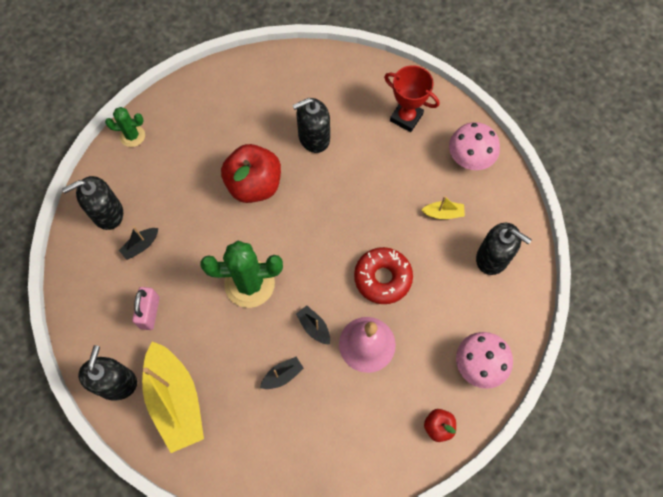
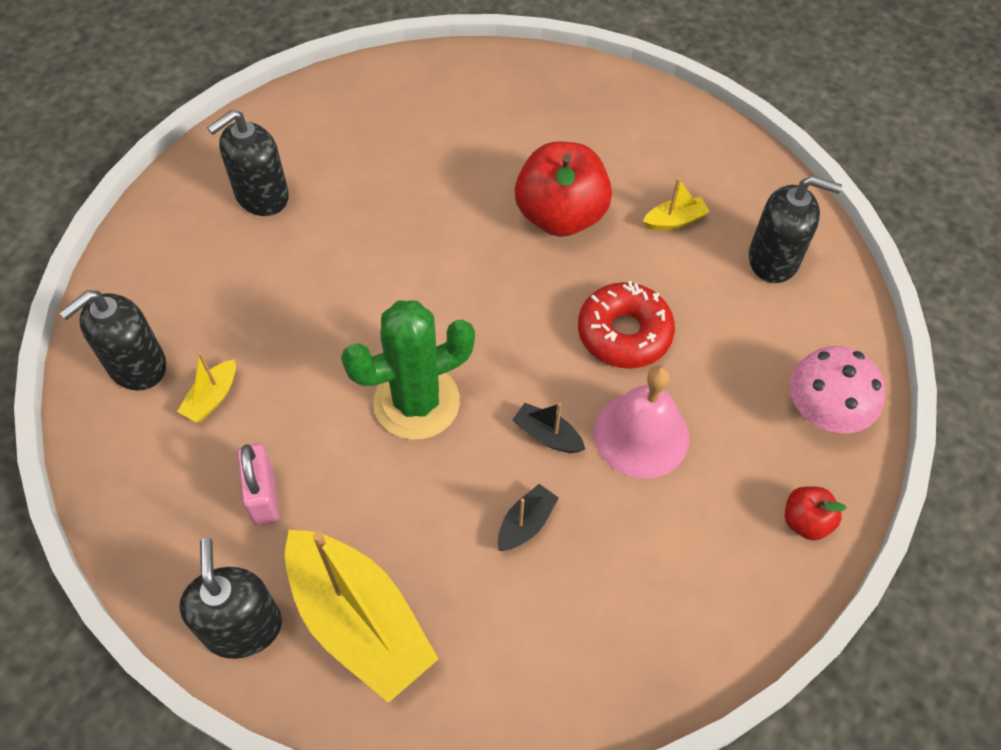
camera: 20 degrees left, 10 degrees down
(132, 136) = (142, 242): green cactus -> none
(141, 245) = (212, 398): black boat -> yellow boat
(254, 185) = (369, 259): red apple -> red apple (560, 216)
(313, 138) = (436, 171): black soap dispenser -> black soap dispenser (261, 196)
(406, 117) = (564, 111): red trophy -> none
(470, 158) = (679, 139): pink mushroom -> none

